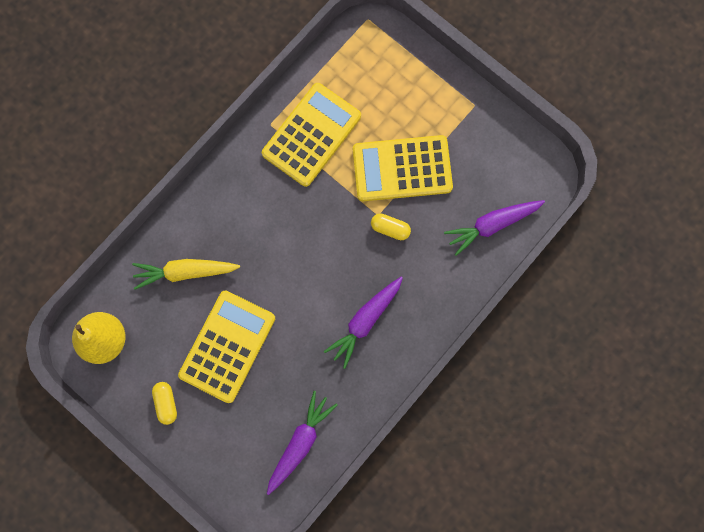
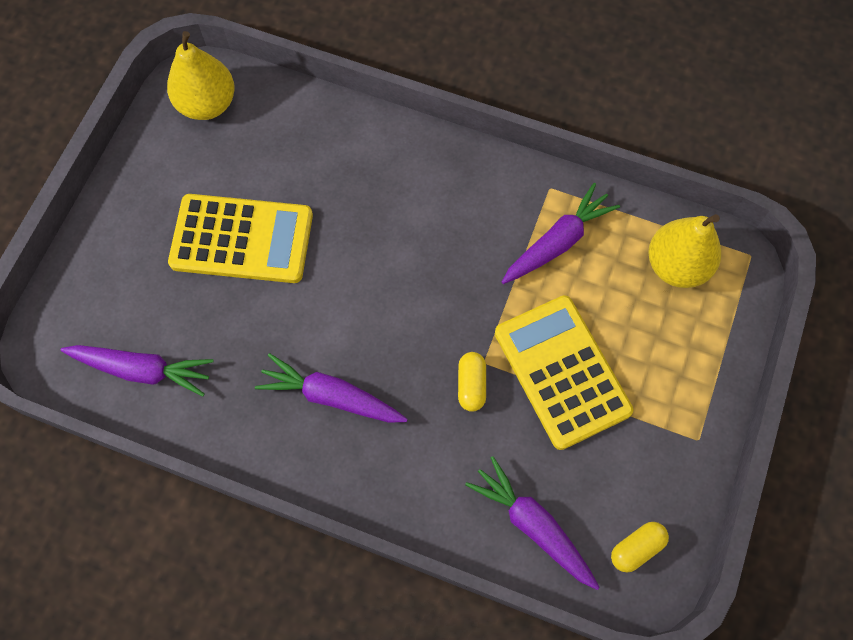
camera: 70 degrees right, 10 degrees down
(166, 403) = (149, 196): yellow capsule -> yellow capsule (636, 548)
(185, 272) = (320, 159): yellow carrot -> none
(312, 135) = (558, 242): yellow calculator -> purple carrot
(357, 68) = (676, 266): none -> yellow pear

